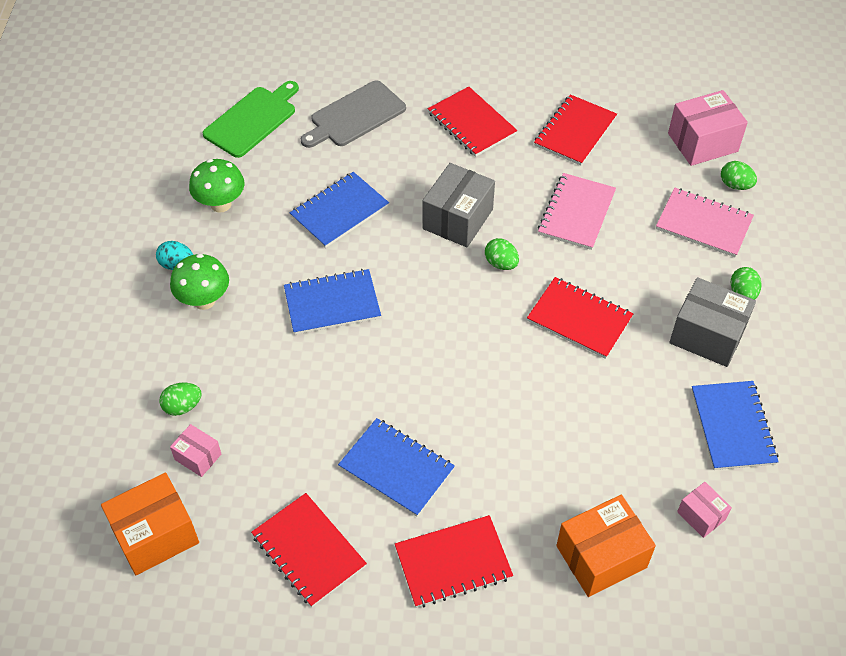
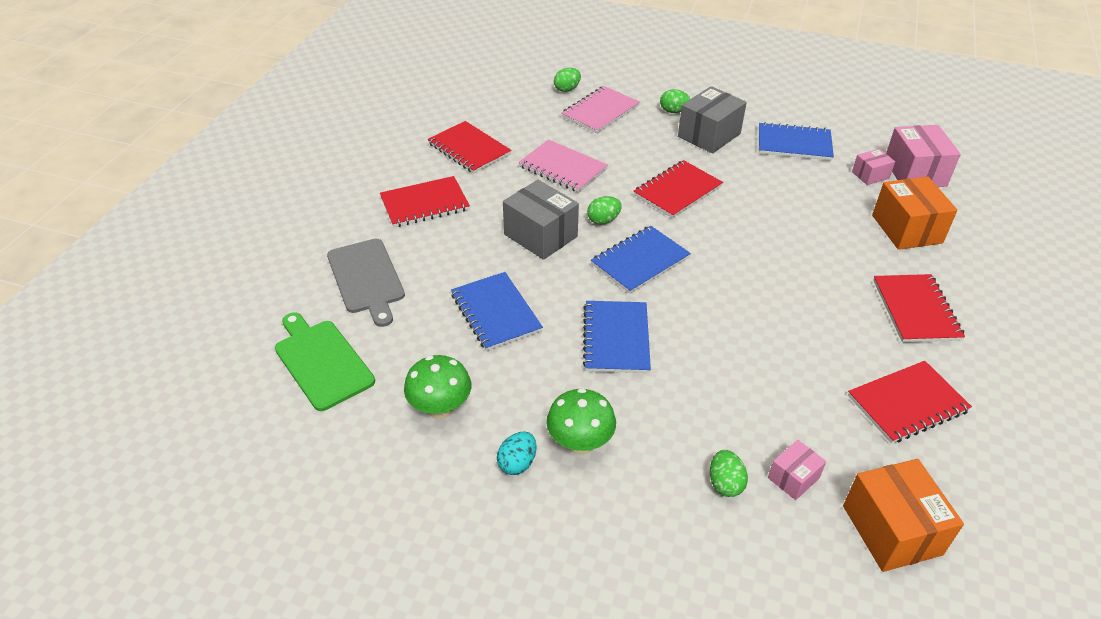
camera: 75 degrees left, 10 degrees down
(396, 468) = (818, 327): blue notebook -> blue notebook (640, 261)
(702, 142) = (516, 92): pink box -> pink box (915, 173)

